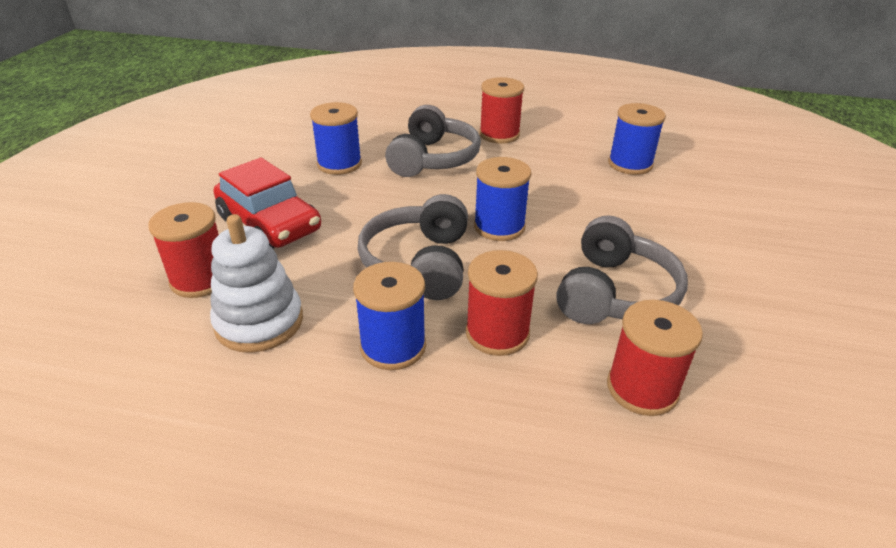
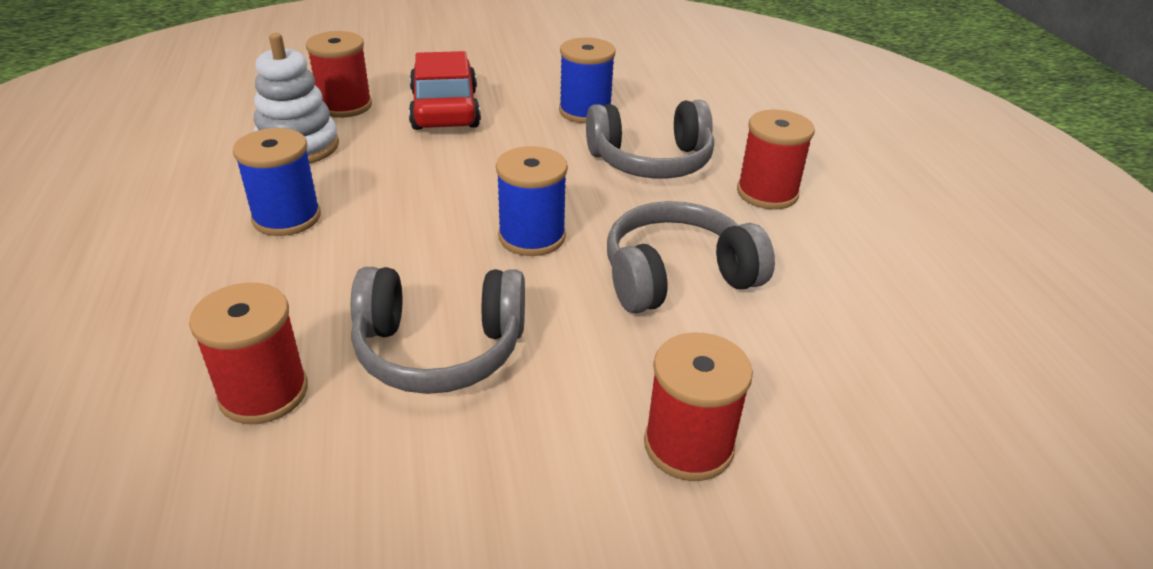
camera: 65 degrees right, 0 degrees up
(269, 224) = (445, 109): red car -> red car turned 150 degrees clockwise
(419, 263) = (426, 201): grey headphones -> grey headphones (677, 277)
(497, 333) = (327, 273): red spool -> red spool (688, 445)
(630, 164) = (801, 324): blue spool -> none

